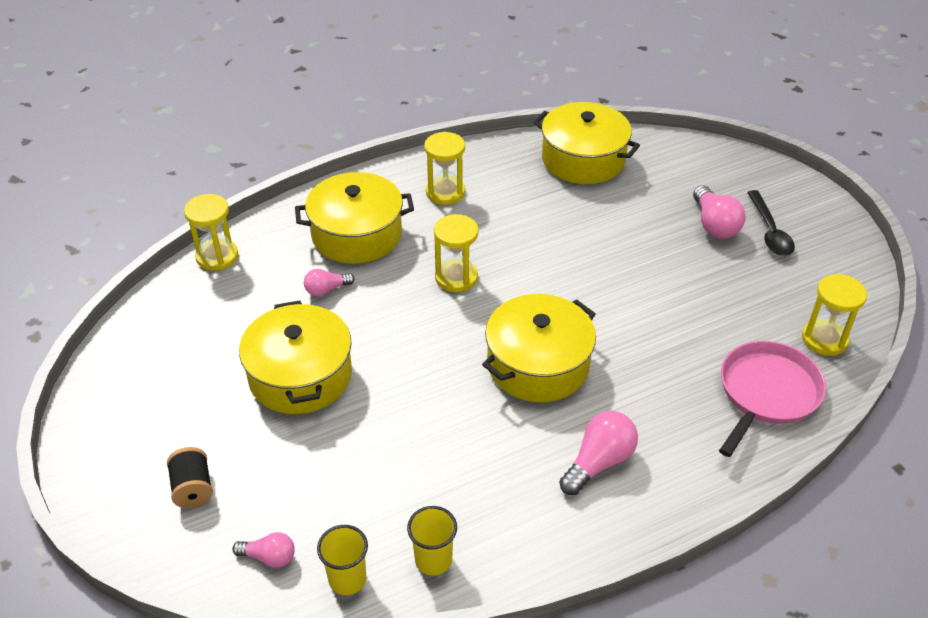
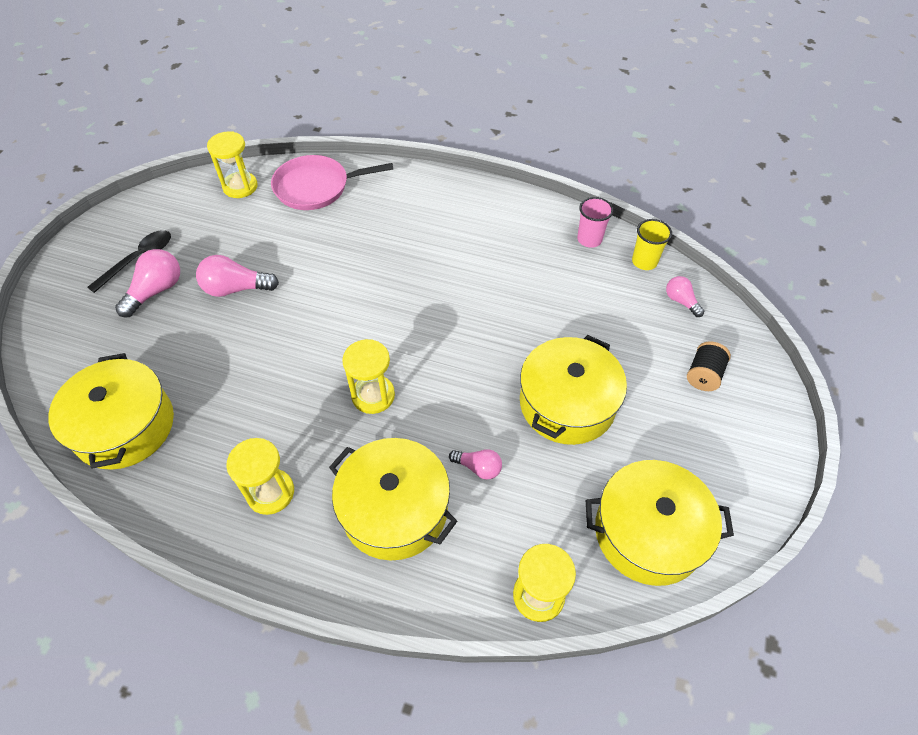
camera: 135 degrees left, 10 degrees up
(433, 560) = (589, 239): yellow cup -> pink cup
(538, 364) = (407, 291): yellow pot -> yellow pot (648, 532)
(599, 462) = (449, 220): pink light bulb -> pink light bulb (236, 289)

